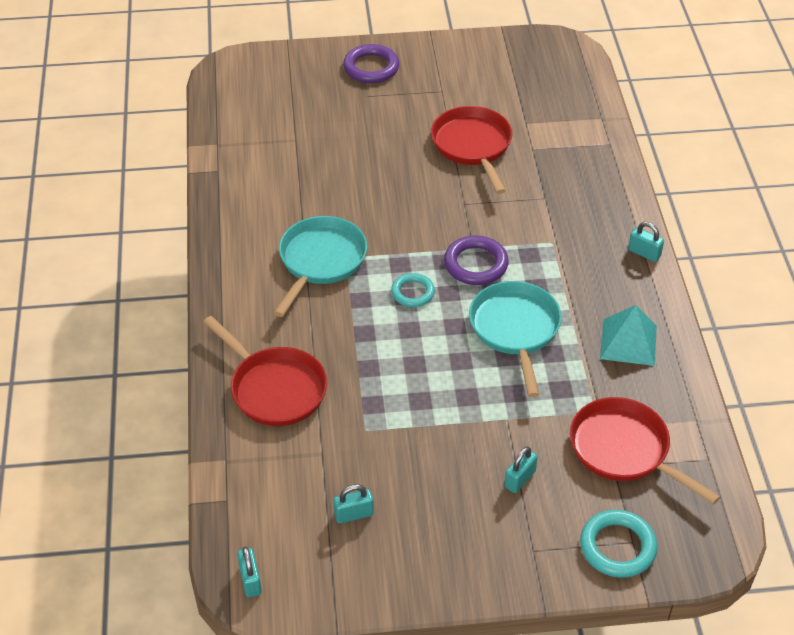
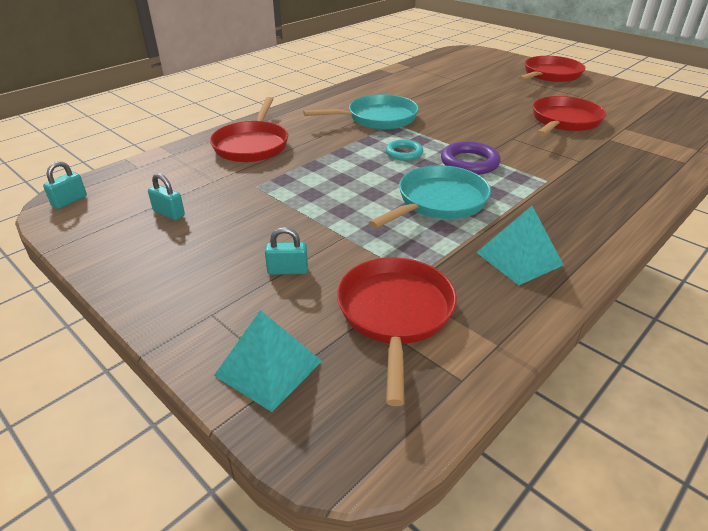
camera: 50 degrees right, 10 degrees down
(371, 67) = (550, 75): purple ring -> red pan
(617, 547) = (268, 368): turquoise ring -> turquoise pyramid
(644, 253) = (623, 223): turquoise padlock -> none

